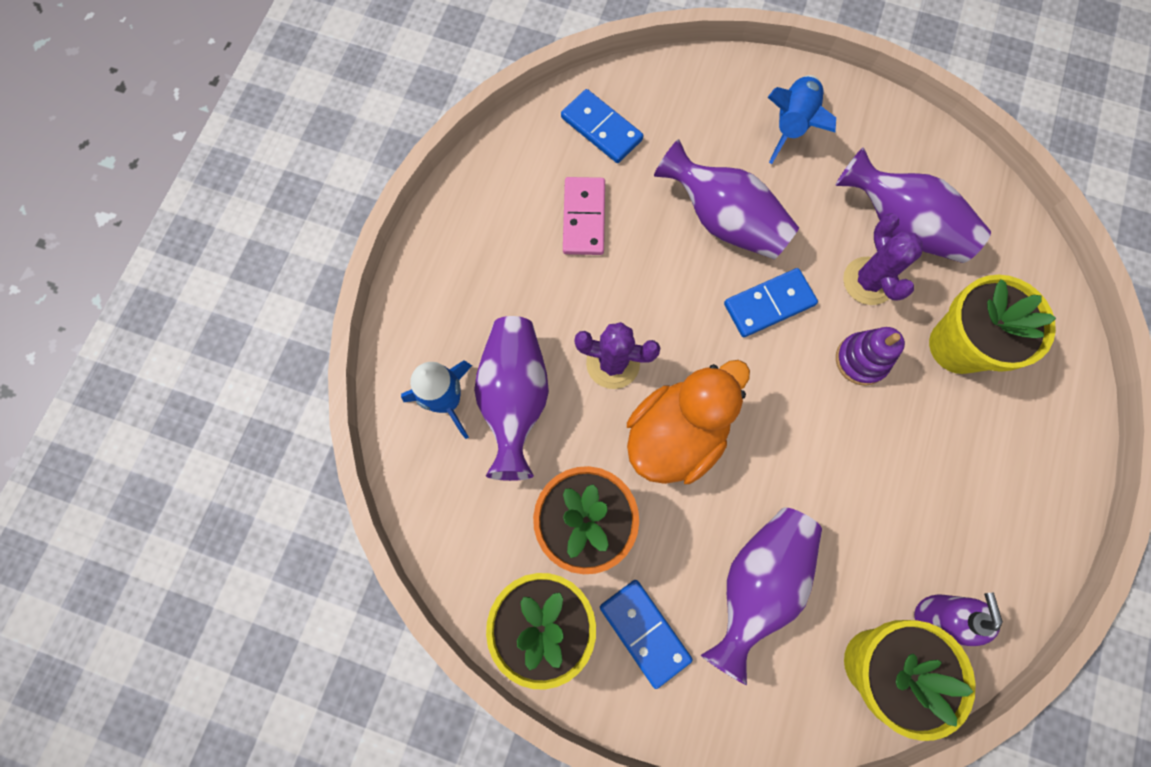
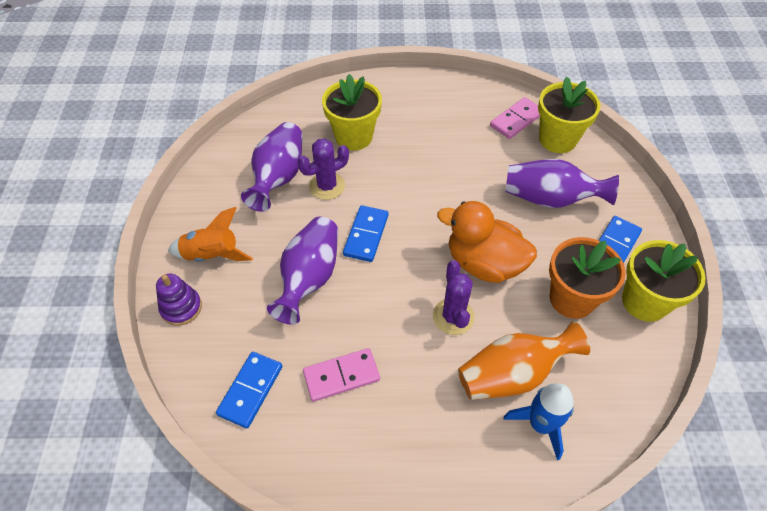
camera: 110 degrees left, 20 degrees down
(514, 398) = (513, 374): purple vase -> orange vase
(769, 304) = (366, 235): blue domino -> blue domino turned 60 degrees clockwise
(792, 125) = (212, 255): blue rocket -> orange rocket
(861, 360) = (384, 179): purple stacking toy -> purple stacking toy (181, 308)
(938, 615) = (516, 120): purple soap dispenser -> pink domino

